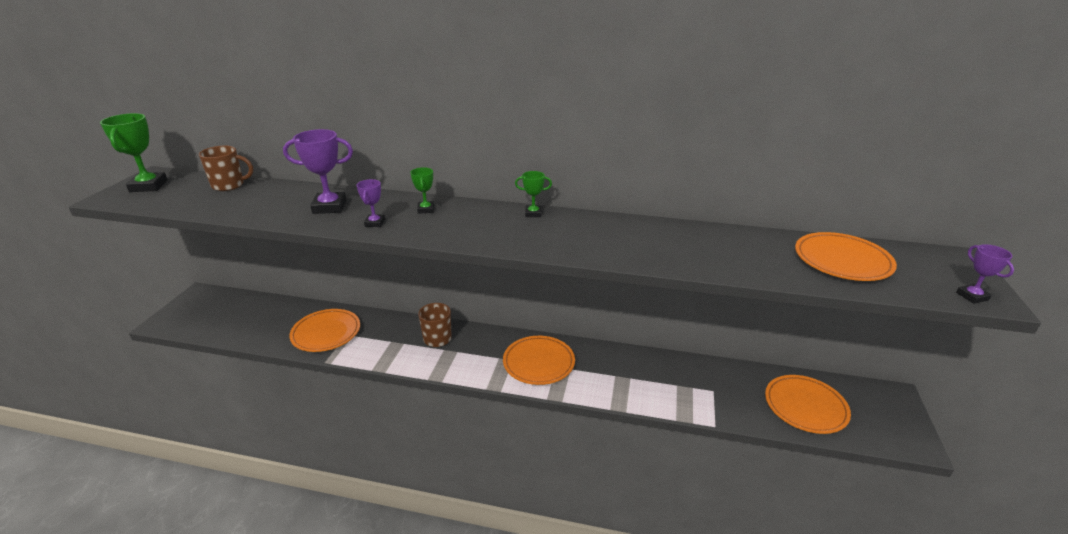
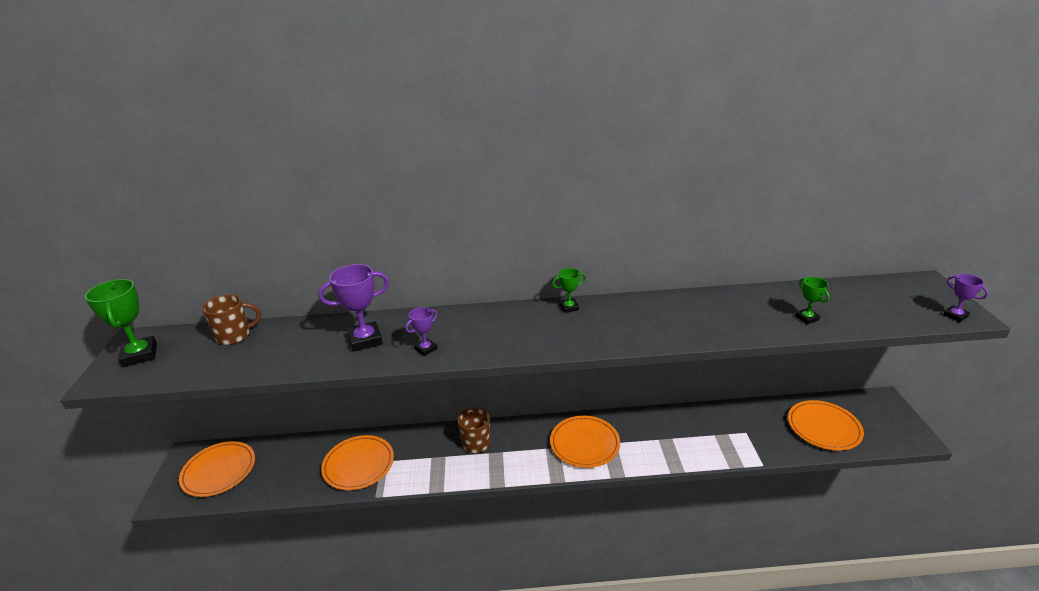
camera: 15 degrees left, 0 degrees up
(375, 223) = (426, 349): purple trophy -> purple trophy turned 60 degrees clockwise
(425, 209) = (465, 323): green trophy -> green trophy (806, 318)
(842, 260) = (848, 303): orange plate -> orange plate (219, 471)

